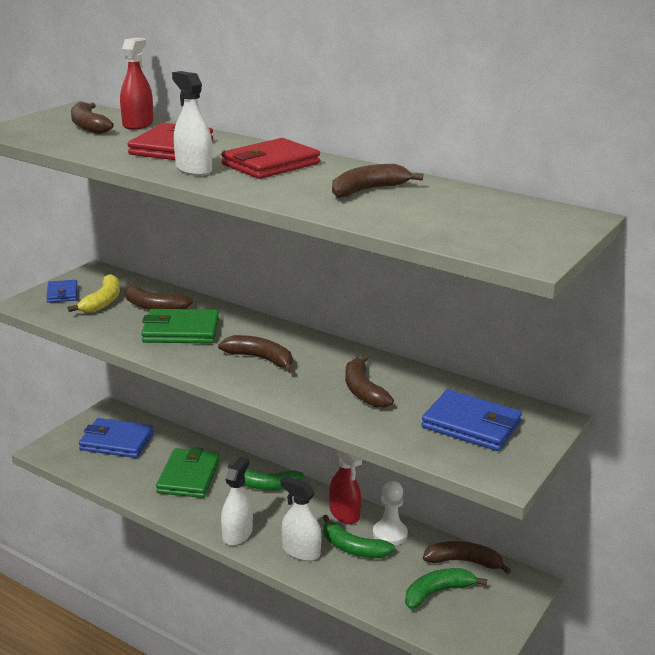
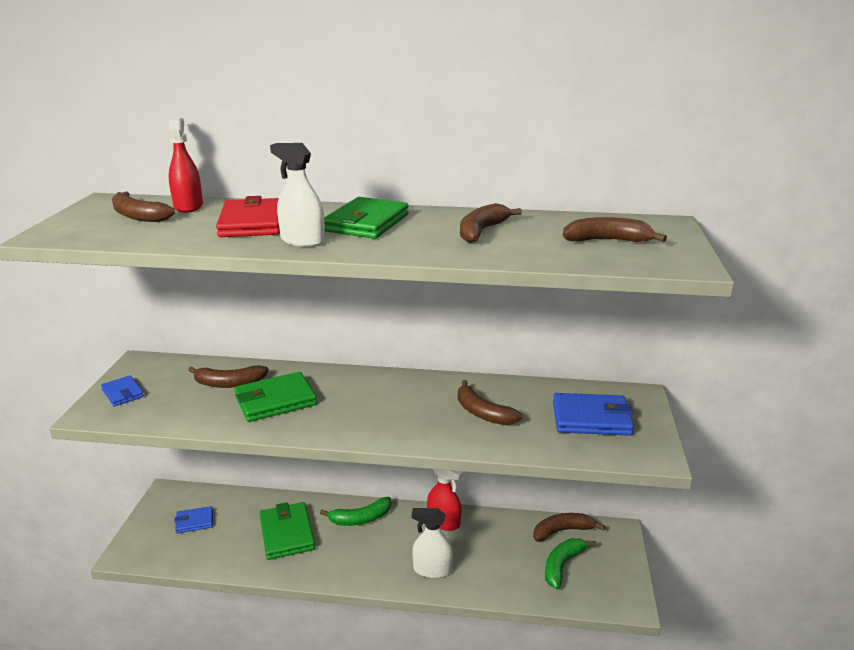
camera: 25 degrees left, 0 degrees up
(103, 301) = (172, 391): yellow banana -> none
(117, 442) = (194, 521): blue wallet -> blue wallet, size x0.58
(237, 534) = (367, 573): white spray bottle -> none
(260, 359) = (371, 408): brown banana -> brown banana (607, 240)
(271, 164) = (366, 223): red wallet -> green wallet
(353, 548) = (472, 550): green banana -> none
(390, 534) = (491, 527): white pawn -> none

